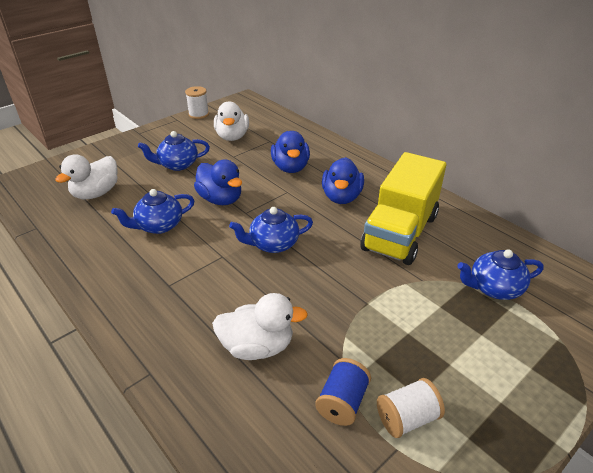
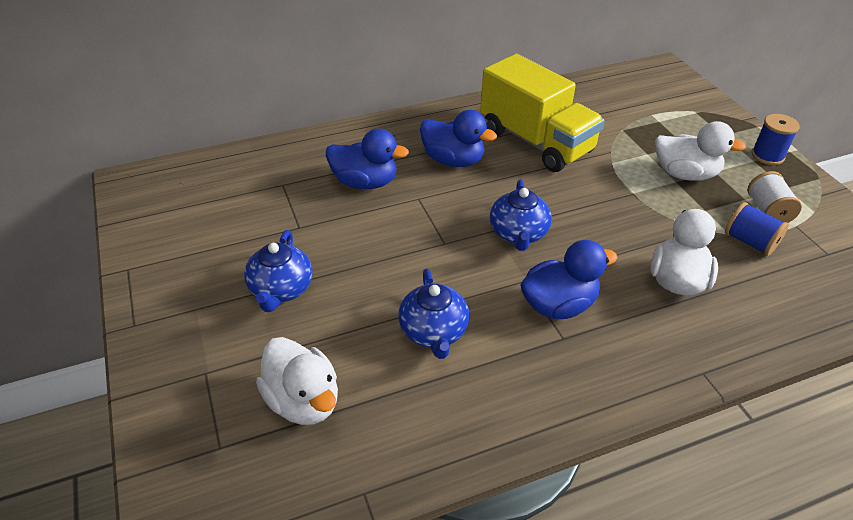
camera: 70 degrees left, 5 degrees up
(198, 114) = (133, 240): white spool -> none
(220, 199) = (402, 259): blue duck -> blue duck (558, 305)
(232, 137) = (241, 217): white duck -> white duck (685, 174)
(494, 288) = (632, 118): blue teapot -> none
(523, 416) = (767, 156): none -> blue spool

